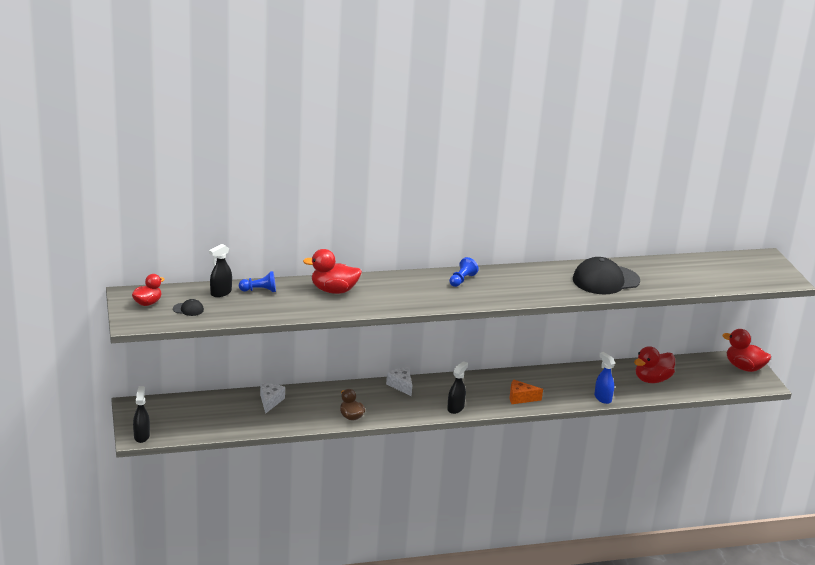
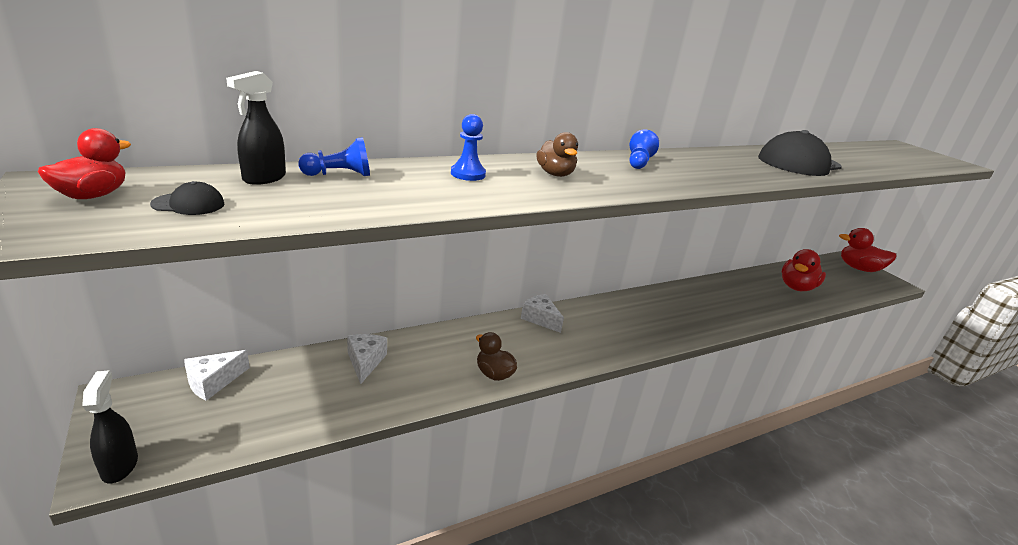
camera: 15 degrees left, 0 degrees up
(181, 403) = (213, 382): none -> white cheese
(333, 290) = (468, 174): red duck -> blue pawn
(390, 291) = (555, 174): none -> brown duck
(455, 408) = (624, 344): black spray bottle -> none
(520, 398) = (688, 322): orange cheese -> none
(602, 398) = (771, 313): blue spray bottle -> none

